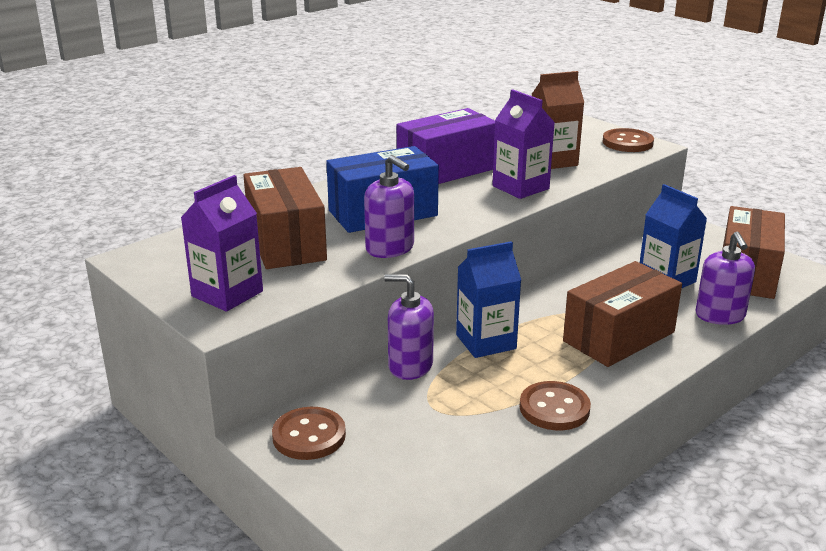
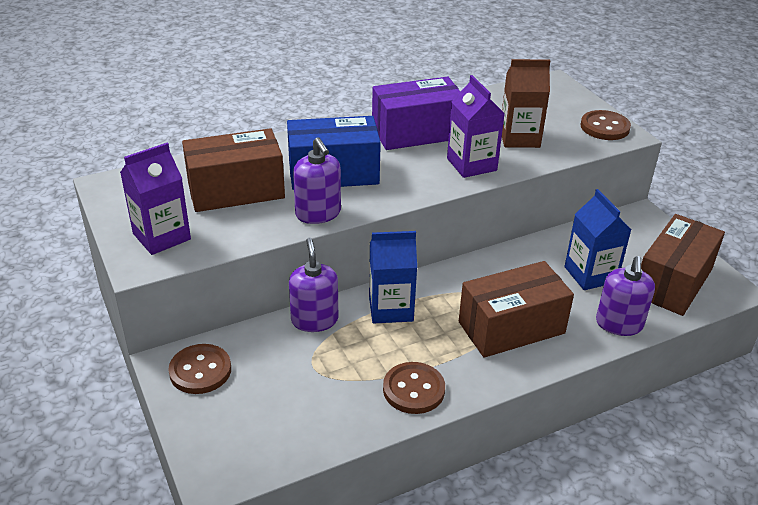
camera: 15 degrees right, 10 degrees up
(286, 242) = (236, 190): brown box -> brown box turned 75 degrees clockwise
(410, 366) = (314, 320): purple soap dispenser -> purple soap dispenser turned 45 degrees clockwise

